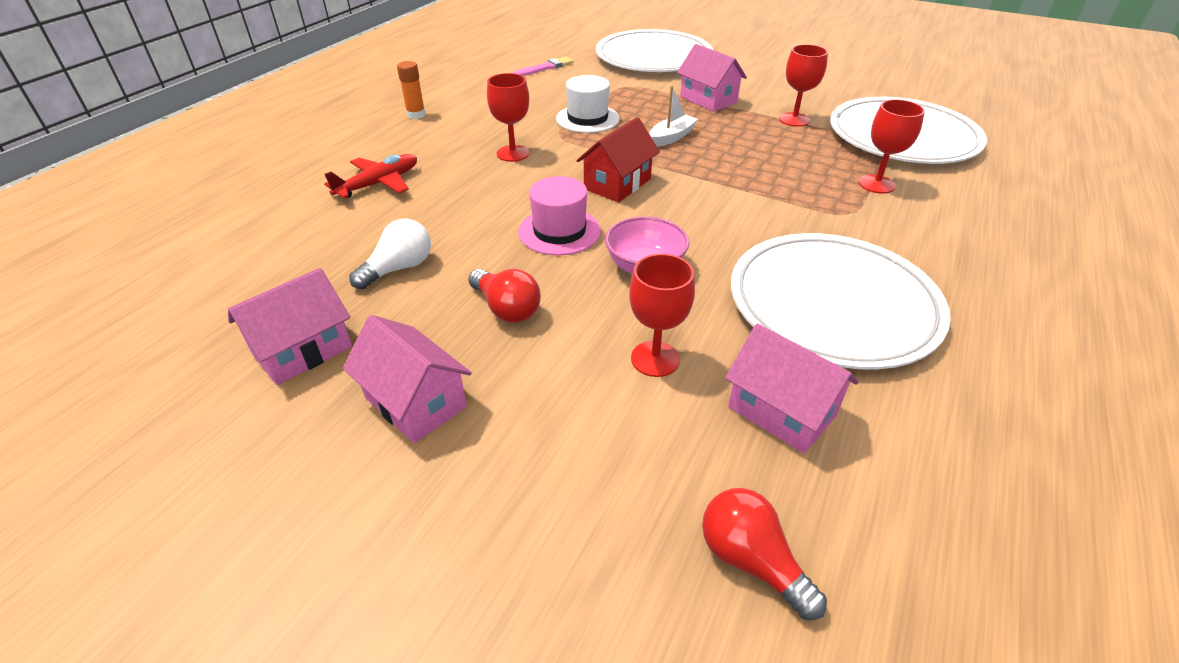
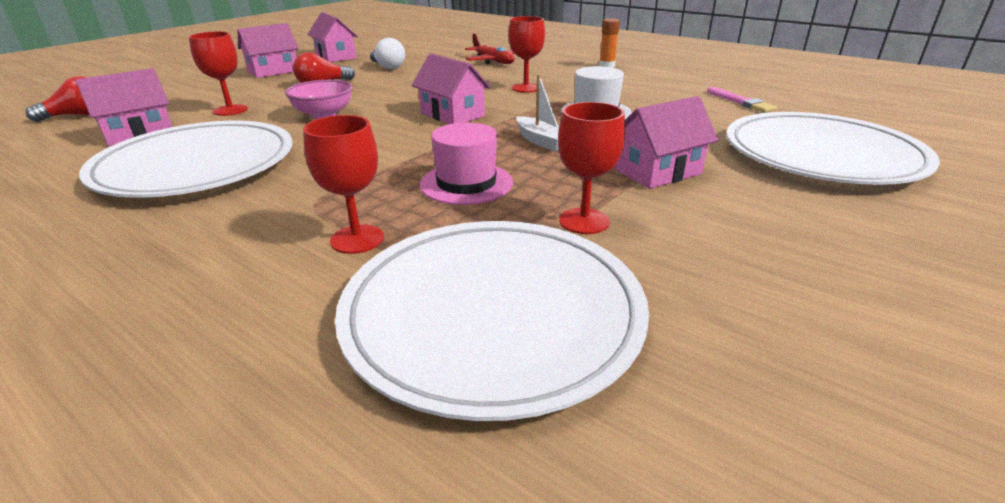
camera: 100 degrees right, 10 degrees down
(559, 231) = (394, 96): pink hat -> pink hat (466, 183)
(617, 184) = (452, 115): red house -> pink house

